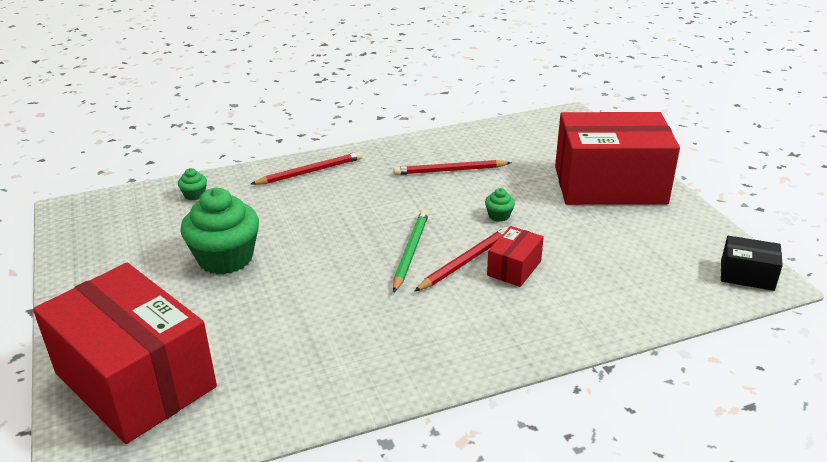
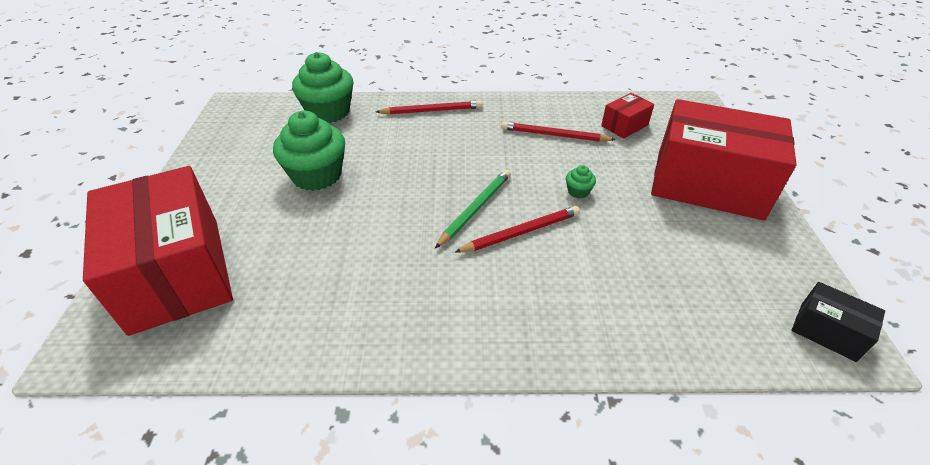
camera: 20 degrees right, 10 degrees up
(194, 195) = (328, 112): green cupcake -> green cupcake, size x2.37
(514, 268) = (565, 252): red box -> red box (624, 125)

